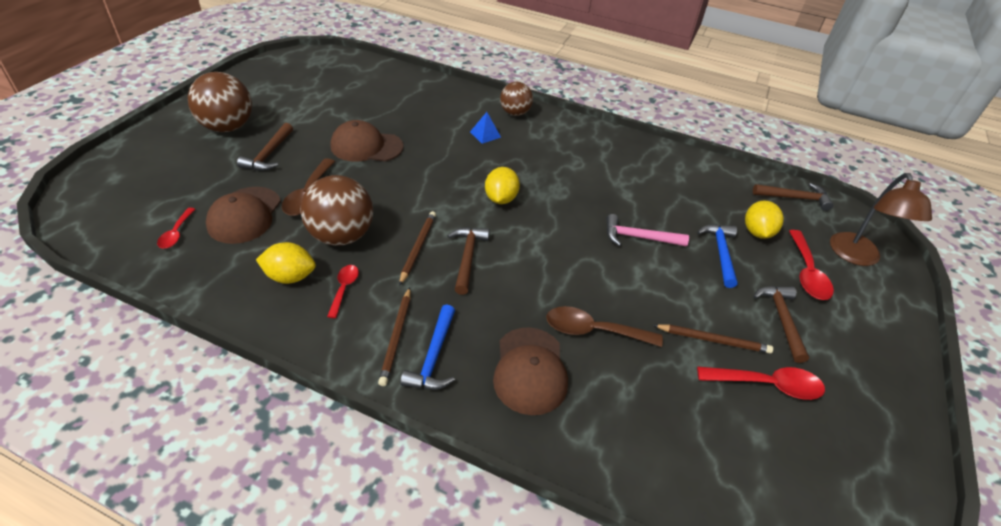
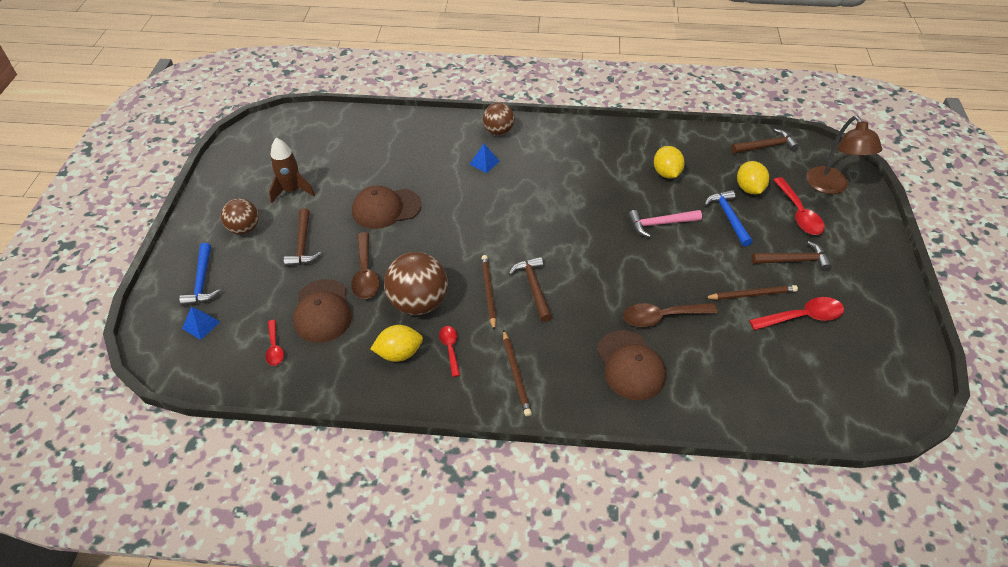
camera: 15 degrees left, 5 degrees up
(127, 193) = (201, 325): none -> blue pyramid
(228, 127) = (244, 229): brown ball -> brown ball, size x0.63
(292, 109) = (292, 190): none -> brown rocket
(433, 357) = (553, 380): blue hammer -> blue hammer (202, 281)
(500, 199) = (532, 224): yellow lemon -> yellow lemon (666, 173)
(781, 319) = (794, 260): brown hammer -> brown hammer turned 105 degrees clockwise

